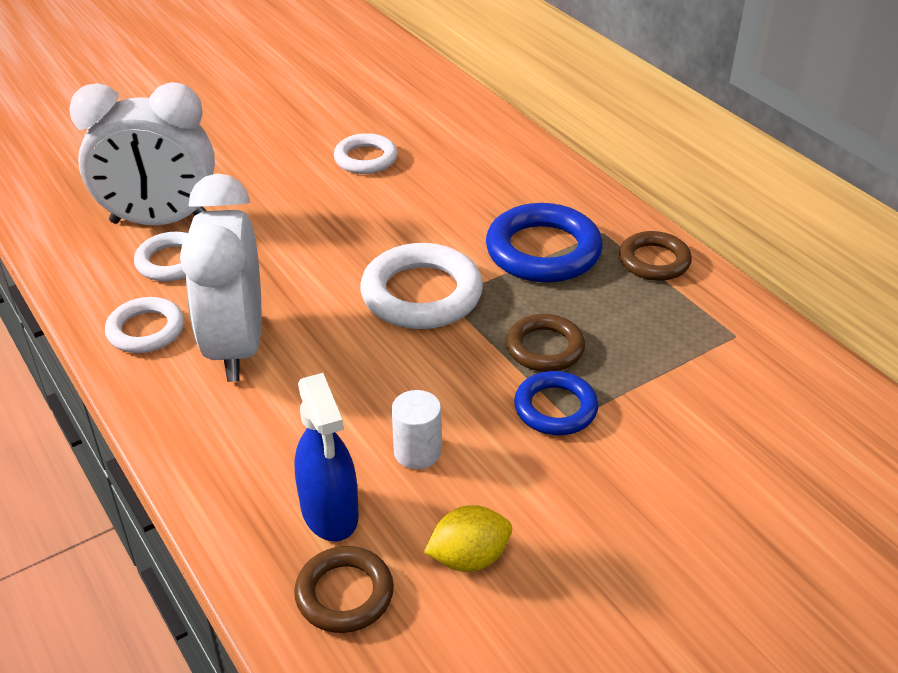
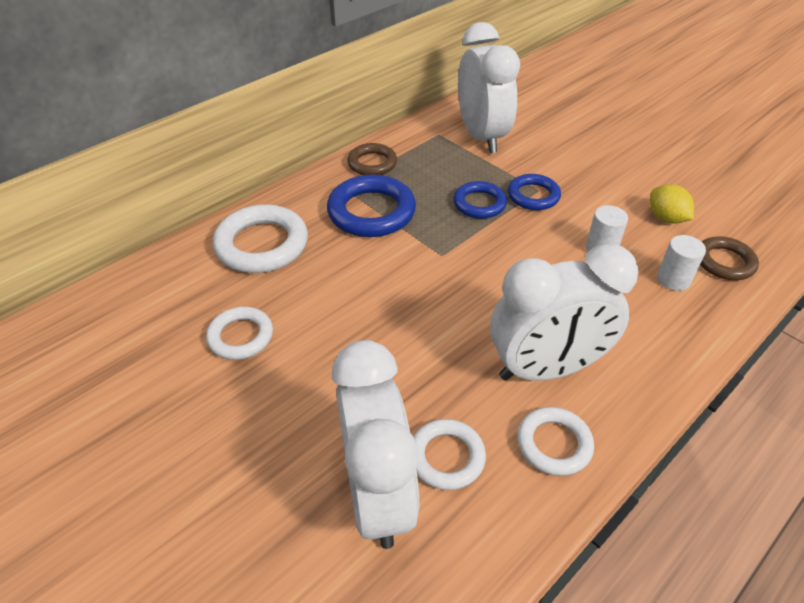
camera: 100 degrees left, 5 degrees up
(330, 512) = (673, 279): blue spray bottle -> white cylinder
(421, 294) = (442, 268): white ring -> white ring (262, 244)
(545, 348) = (479, 203): brown ring -> blue ring
(728, 382) = (481, 137): none -> white clock

